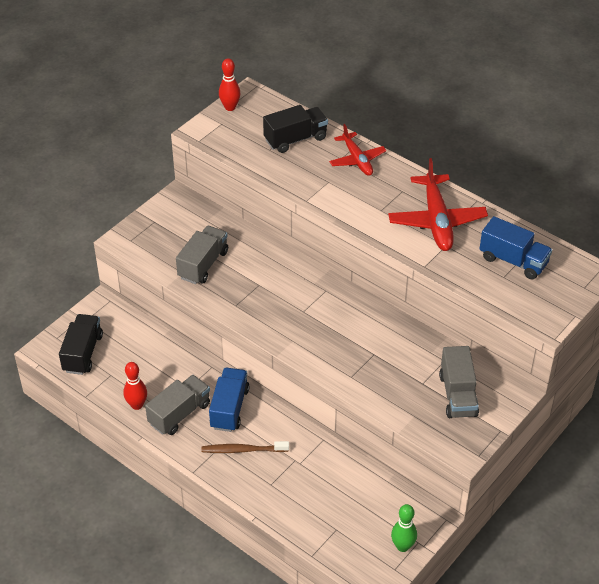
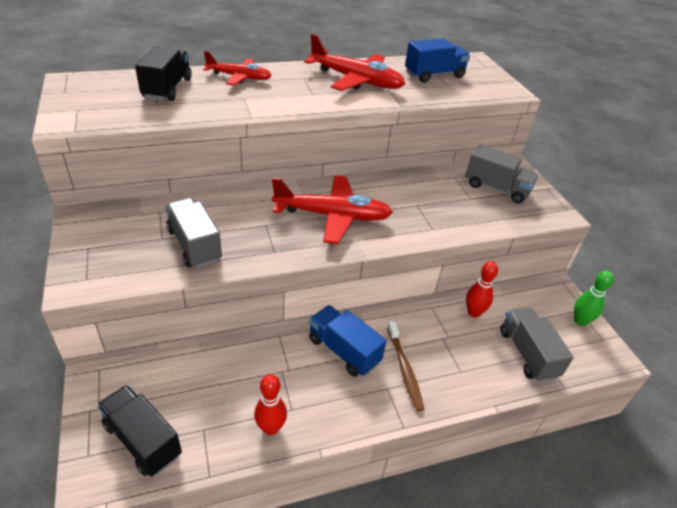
camera: 60 degrees left, 5 degrees down
(179, 414) = (316, 395): grey truck -> grey truck (527, 354)
(230, 107) = (65, 96): red bowling pin -> red bowling pin (473, 312)
(243, 450) = (404, 369): brown toothbrush -> brown toothbrush turned 45 degrees counterclockwise
(305, 313) = (332, 216): none -> red plane

